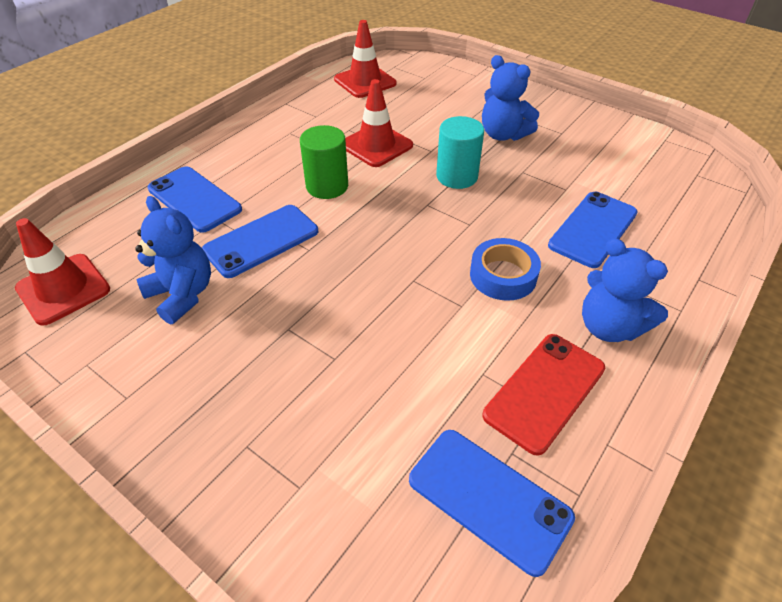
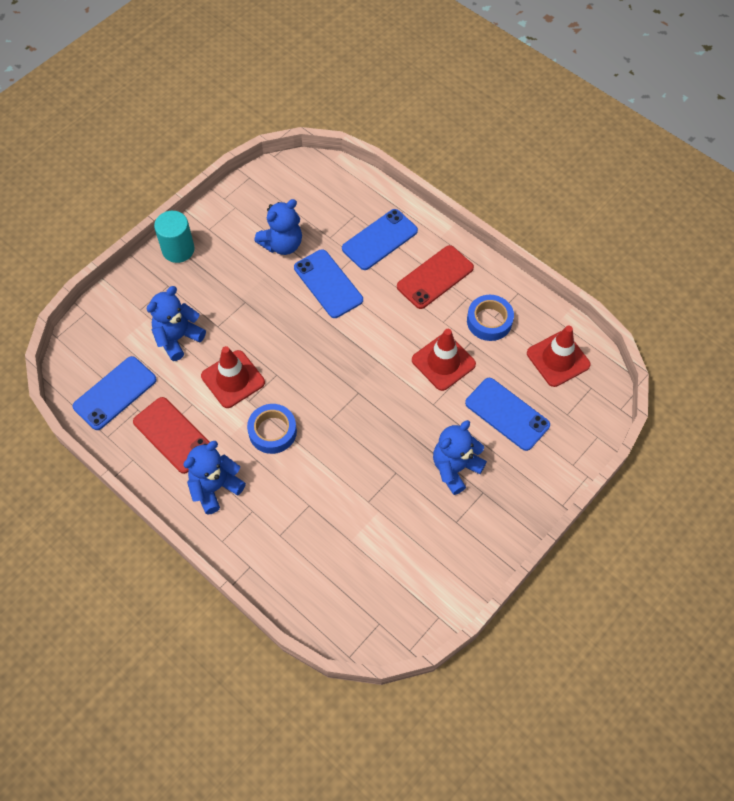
camera: 95 degrees right, 15 degrees up
(63, 289) = (296, 183): red traffic cone -> red traffic cone (233, 379)
(260, 154) = (435, 277): none -> red phone
(321, 118) = (489, 321): none -> blue tape
(327, 186) = (388, 324): green cylinder -> none
(361, 412) = (178, 338): none -> blue teddy bear
(457, 176) = (393, 419): turquoise cylinder -> turquoise cylinder (178, 249)
(593, 229) = (314, 507): blue phone -> blue phone (507, 414)

